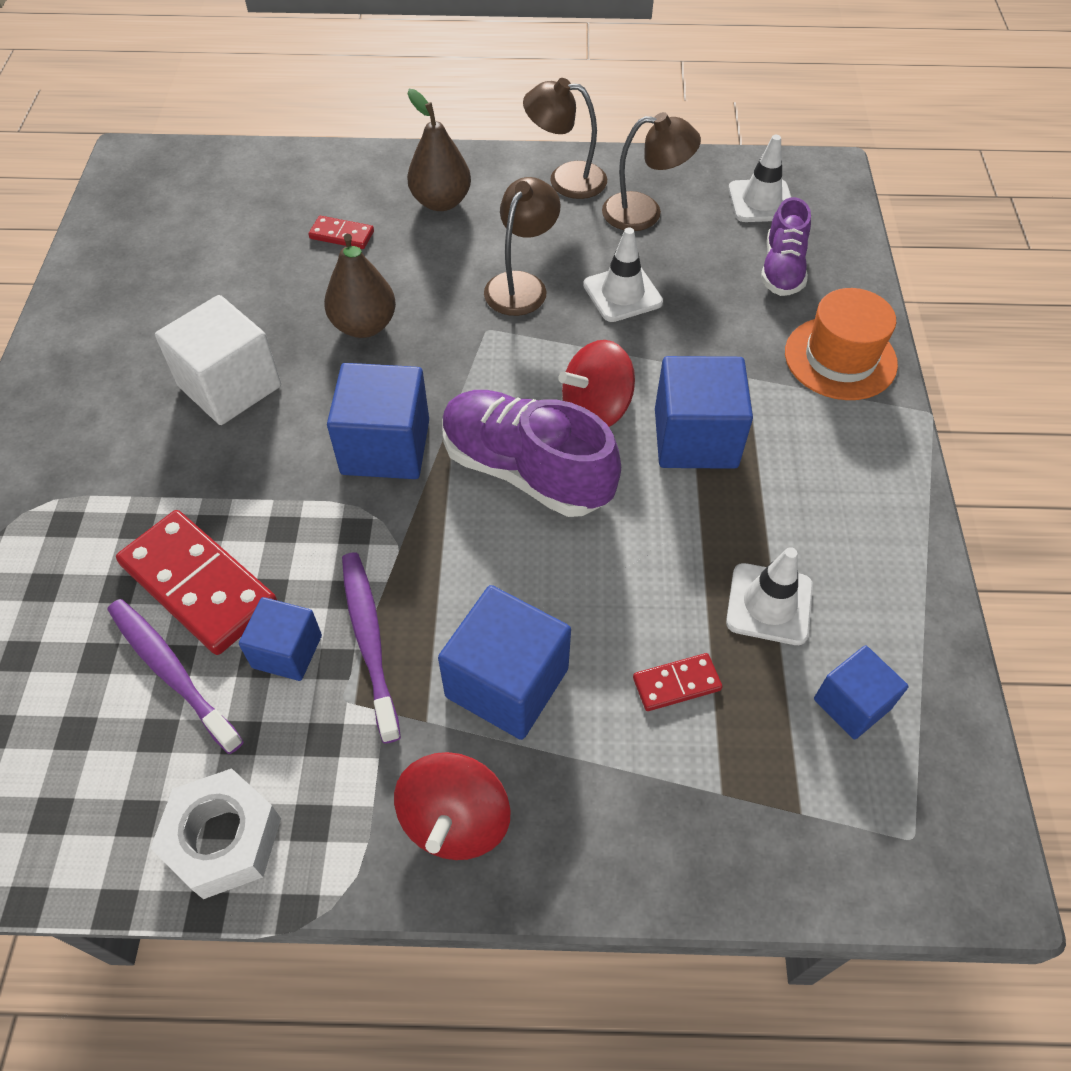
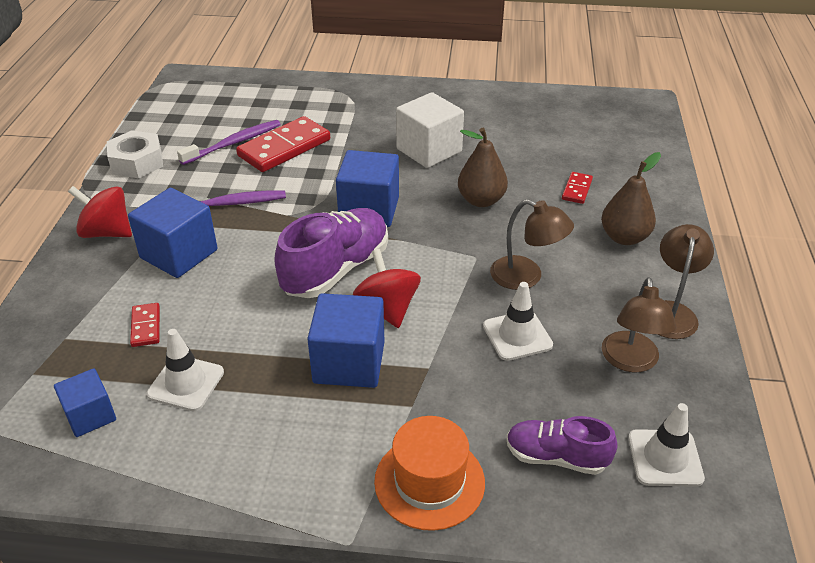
camera: 95 degrees right, 15 degrees down
(287, 651) = (231, 177): blue cube -> none

